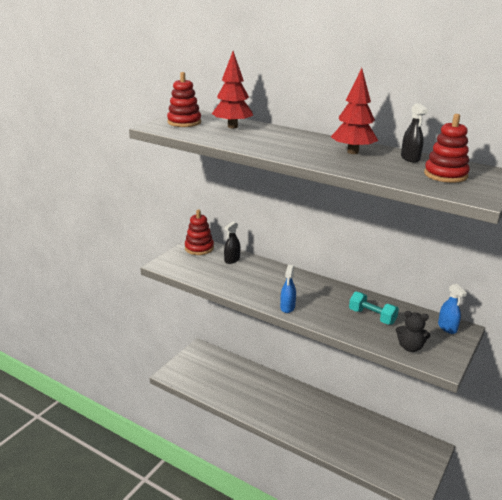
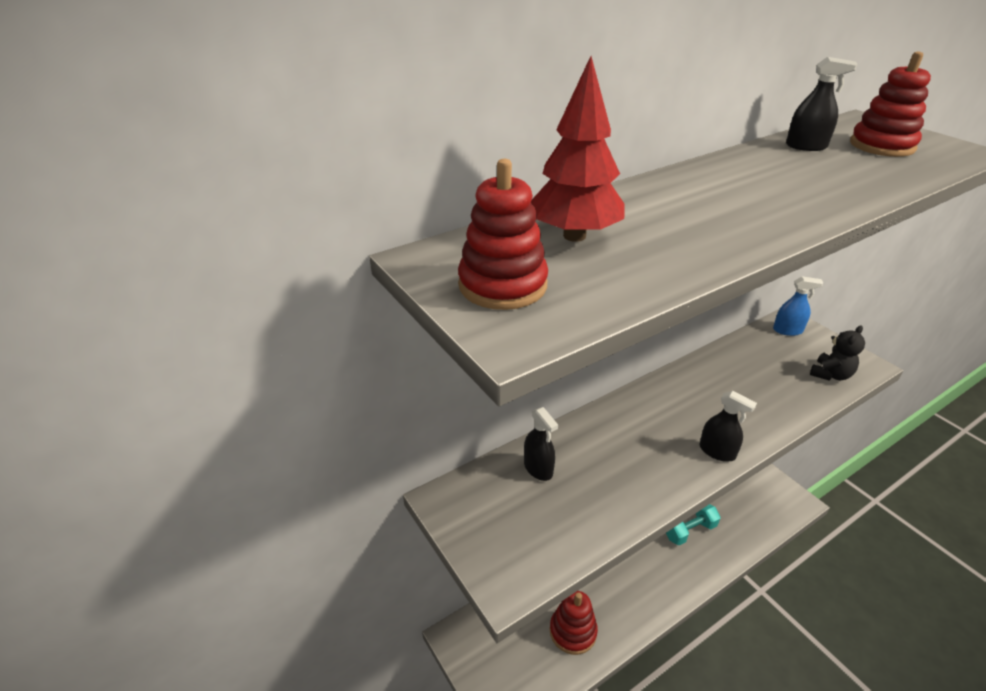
camera: 65 degrees left, 10 degrees up
(199, 248) = (469, 502): red stacking toy -> red stacking toy (573, 631)
(287, 307) = (717, 451): blue spray bottle -> black spray bottle
(352, 152) = (772, 173): red tree -> none
(372, 316) = (755, 378): turquoise dumbbell -> turquoise dumbbell (689, 531)

